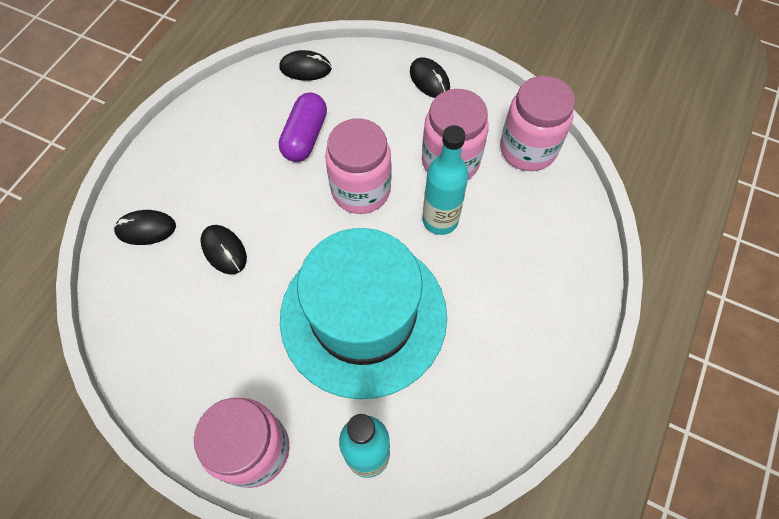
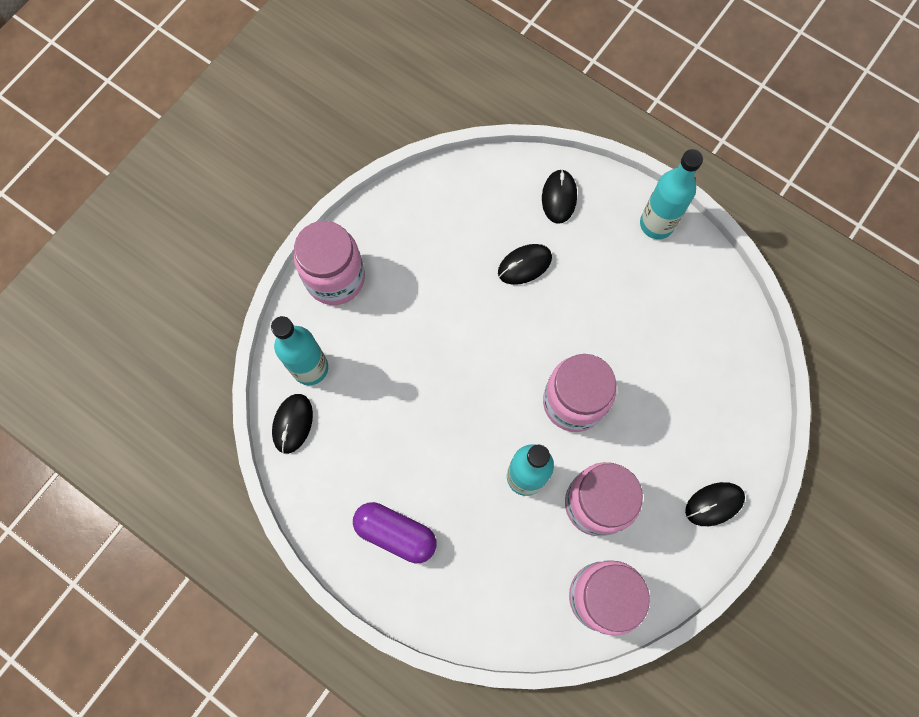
camera: 100 degrees right, 10 degrees up
(174, 143) = (656, 224): none -> turquoise bottle
(305, 68) = (745, 365): black mouse -> black mouse (292, 423)
(305, 137) = (649, 354): purple capsule -> purple capsule (395, 533)
(363, 316) = (435, 383): turquoise hat -> none

